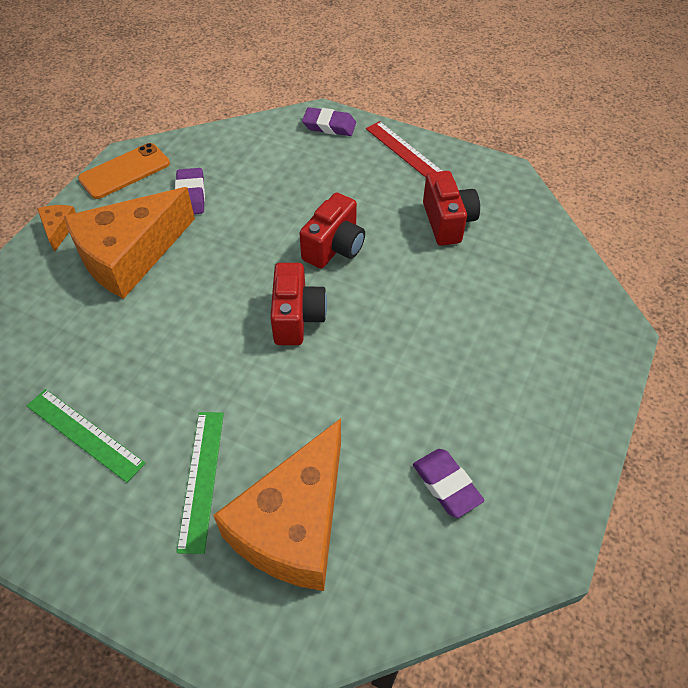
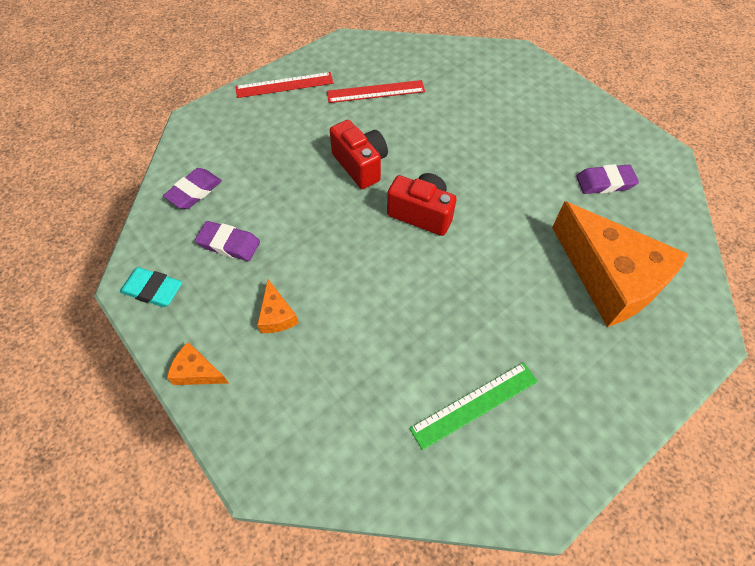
camera: 65 degrees left, 5 degrees up
(125, 171) = (153, 290): orange phone -> turquoise eraser
(129, 255) = (277, 315): orange cheese -> orange cheese, size x0.41
(201, 479) = (552, 326): green ruler -> none
(329, 126) = (214, 118): purple eraser -> purple eraser (194, 191)
(447, 222) = (376, 92): red camera -> red ruler

